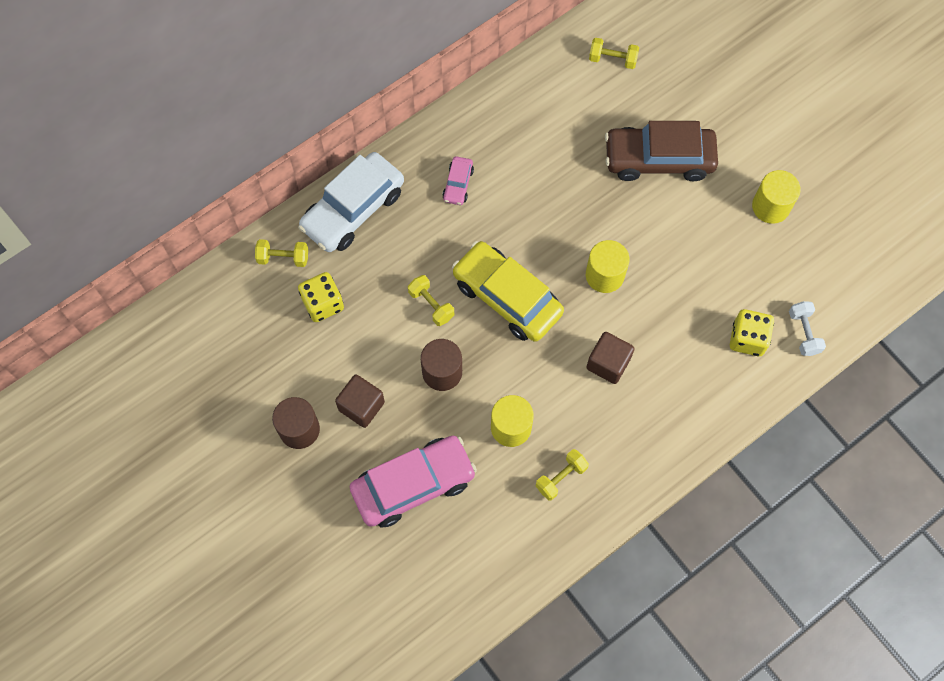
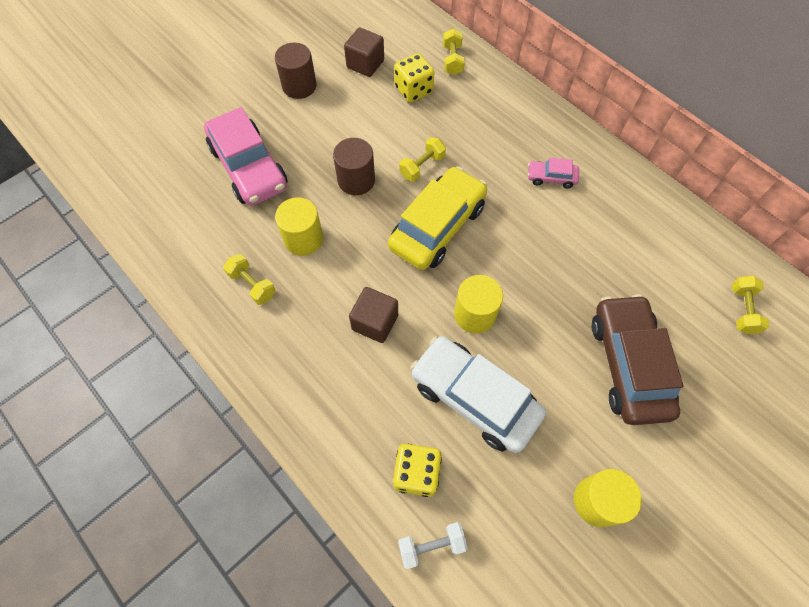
camera: 85 degrees right, 5 degrees down
(353, 210) = (507, 102): white car -> white car (474, 398)
(361, 406) = (321, 125): brown cube -> brown cube (365, 64)

